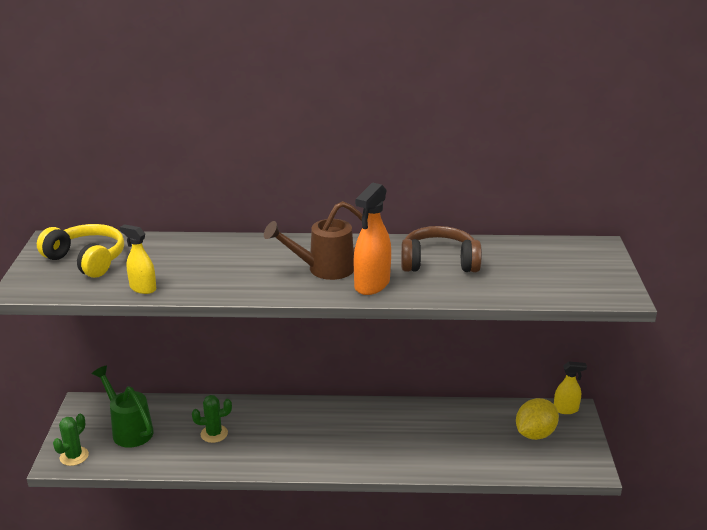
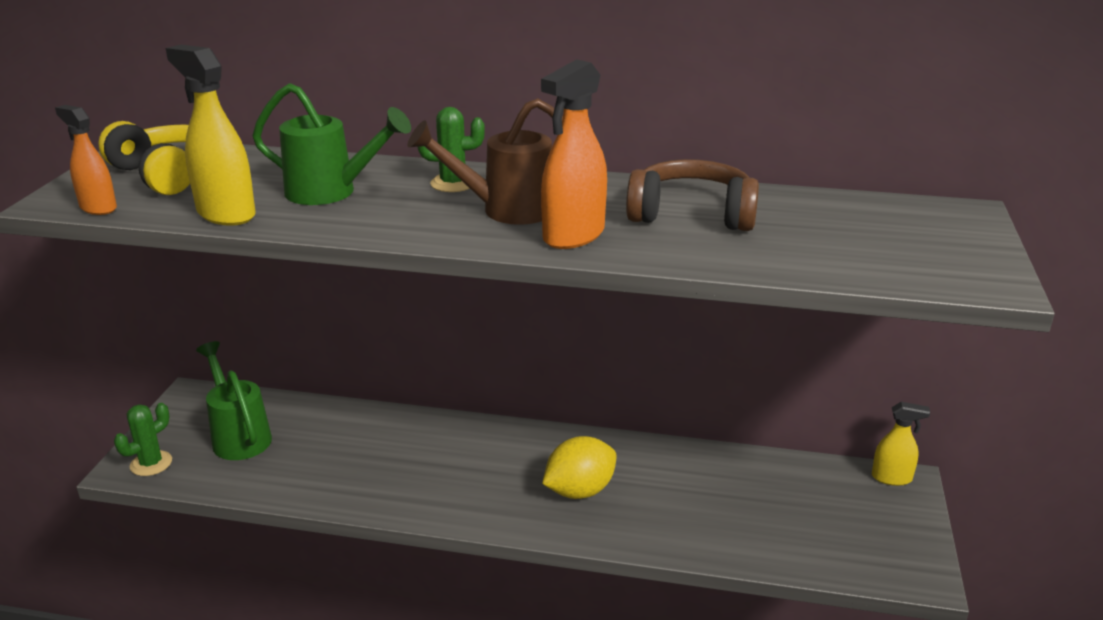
camera: 10 degrees right, 0 degrees up
(53, 291) = (98, 208): none -> orange spray bottle
(143, 288) = (226, 214): yellow spray bottle -> yellow spray bottle, size x1.58
(205, 266) = (332, 192): none -> green watering can
(214, 434) = (353, 454): green cactus -> green cactus (453, 183)
(535, 434) = (835, 509): yellow lemon -> yellow lemon (579, 491)

